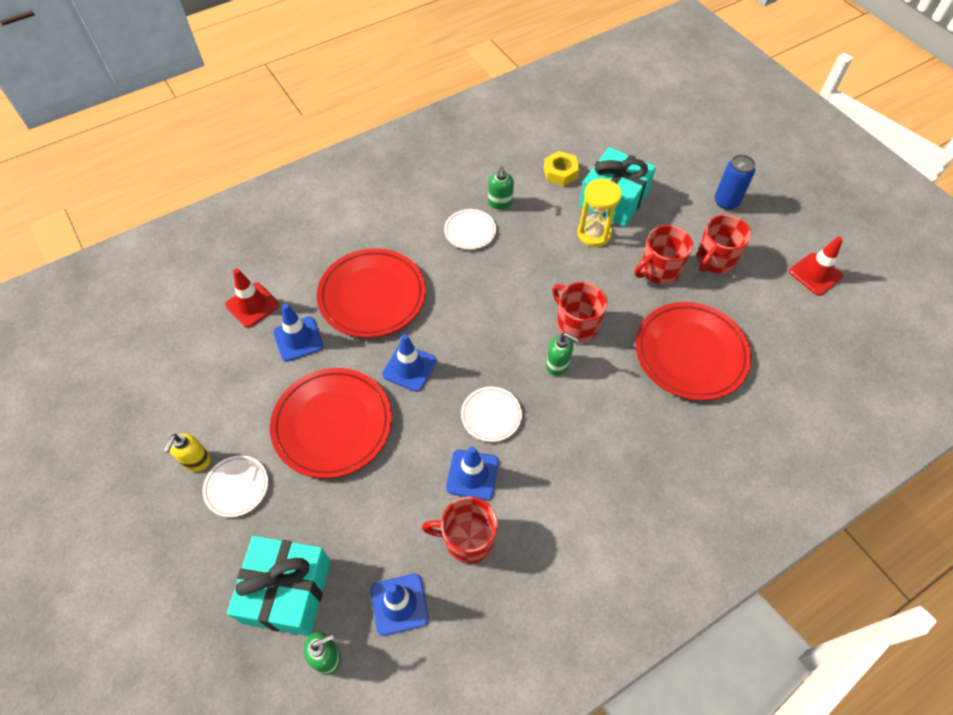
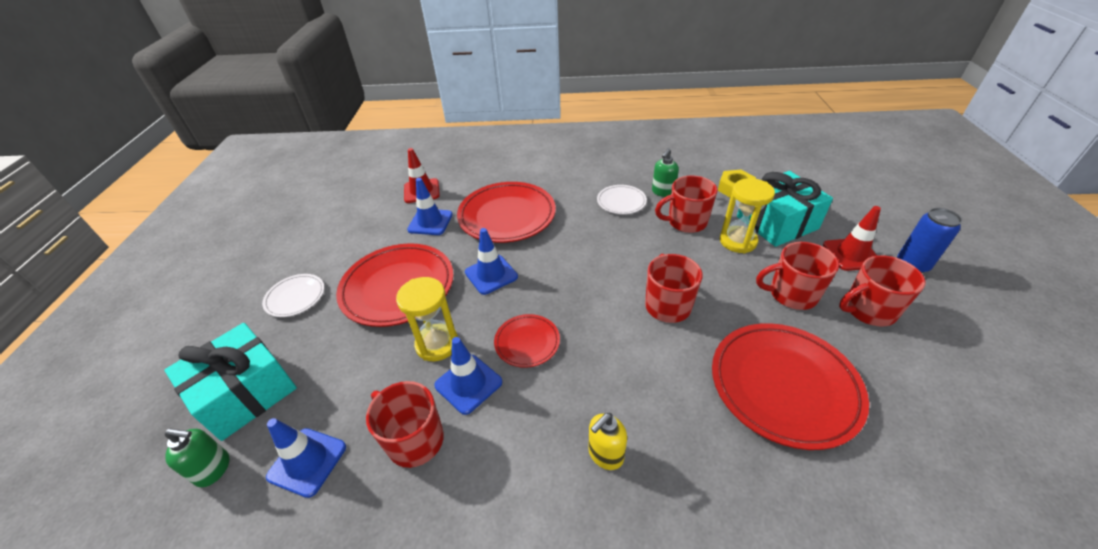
camera: 35 degrees right, 15 degrees down
(196, 461) = (291, 268): yellow soap dispenser -> yellow soap dispenser (605, 454)
(418, 457) = (437, 344): none -> yellow hourglass
(491, 415) = (527, 342): white plate -> red plate
(541, 231) = (686, 222): none -> red mug
(558, 365) = (624, 330): green soap dispenser -> none
(815, 274) = (1013, 377): red traffic cone -> red traffic cone (851, 254)

